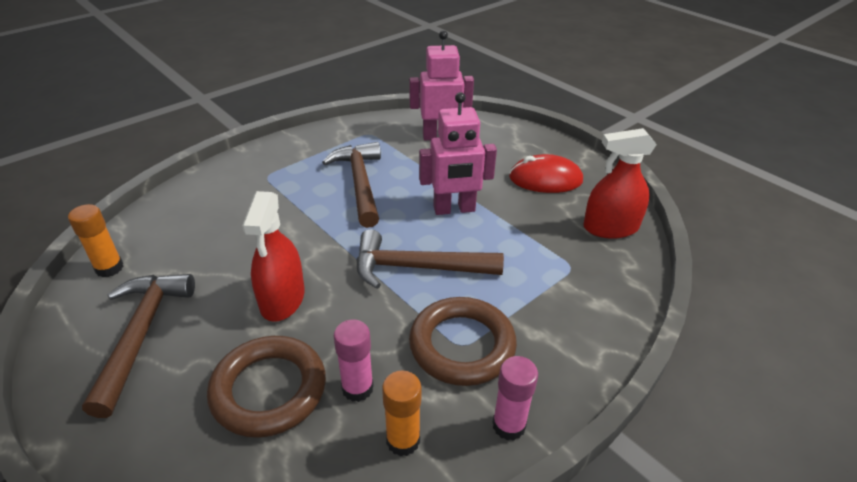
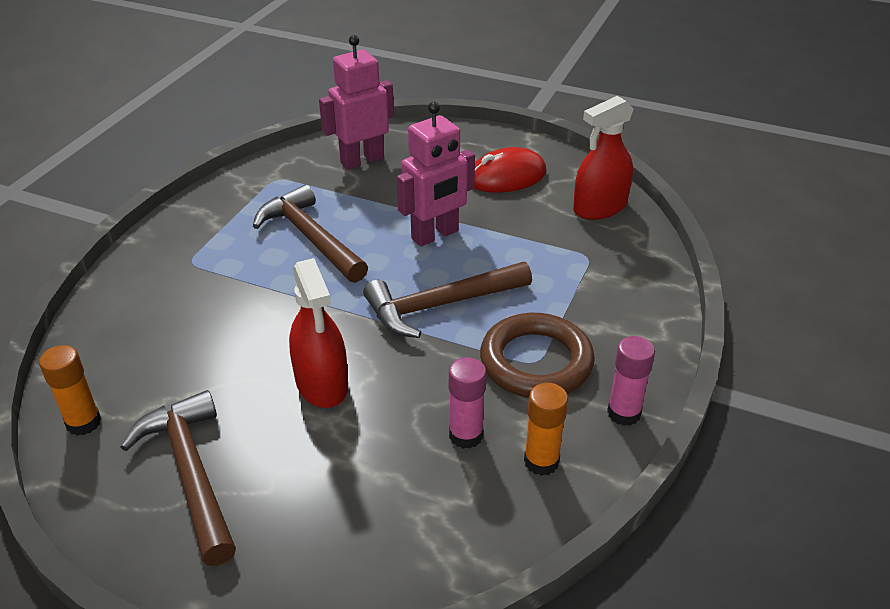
camera: 25 degrees left, 0 degrees up
(269, 390) = (379, 470): brown ring -> none

